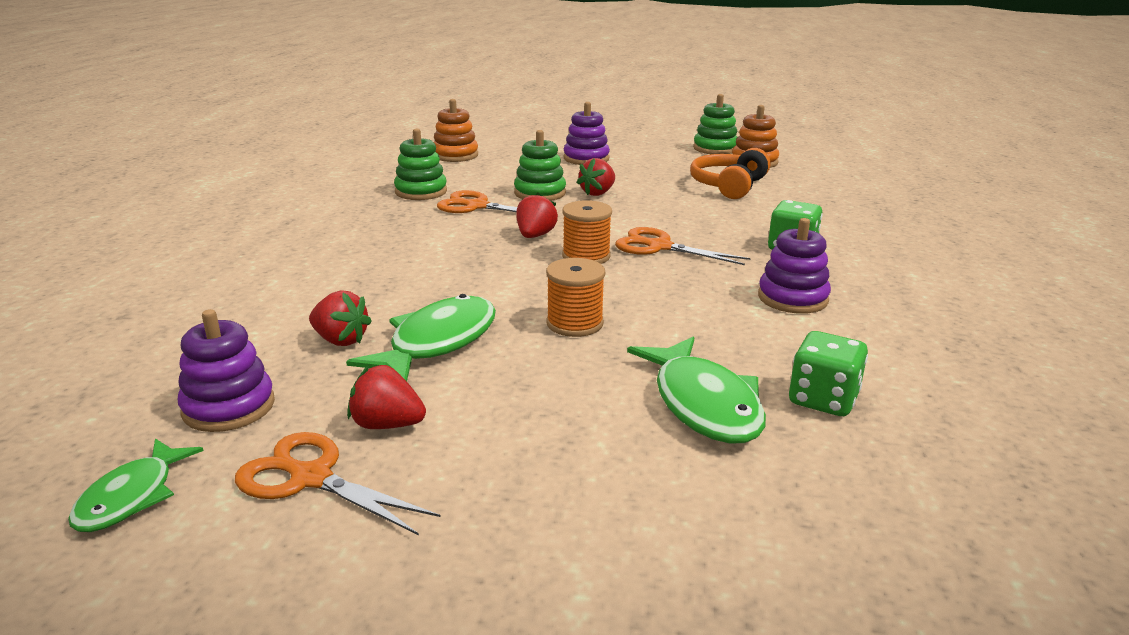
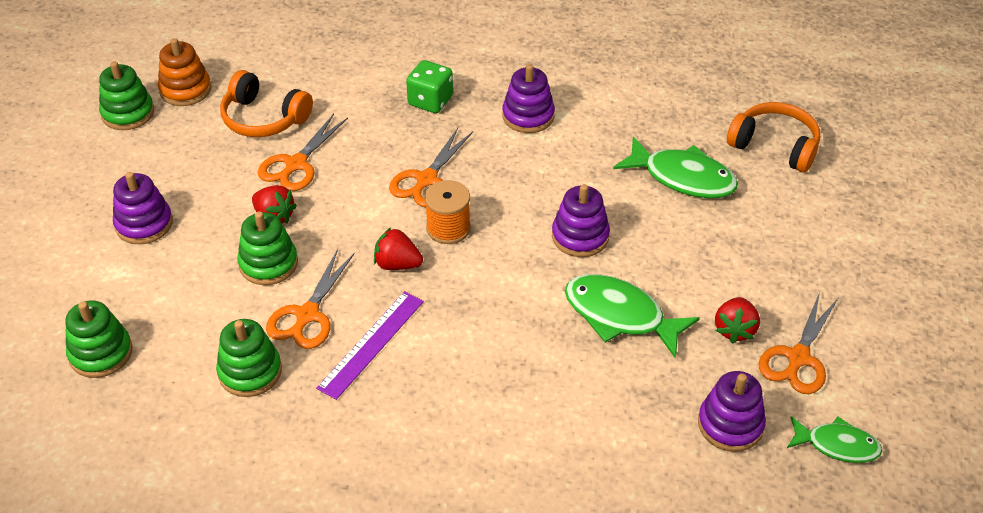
camera: 90 degrees left, 20 degrees up
(340, 340) = (623, 378): red strawberry -> none
(436, 228) = (371, 344): none -> purple ruler
(455, 155) = (101, 353): orange stacking toy -> green stacking toy
(574, 323) = (580, 236): orange spool -> purple stacking toy
(668, 198) = (296, 164): none -> orange scissors
(703, 404) = (683, 178): green fish -> green fish turned 45 degrees clockwise
(819, 509) = (774, 146): none -> orange headphones
(823, 399) = (669, 126): green dice -> none

